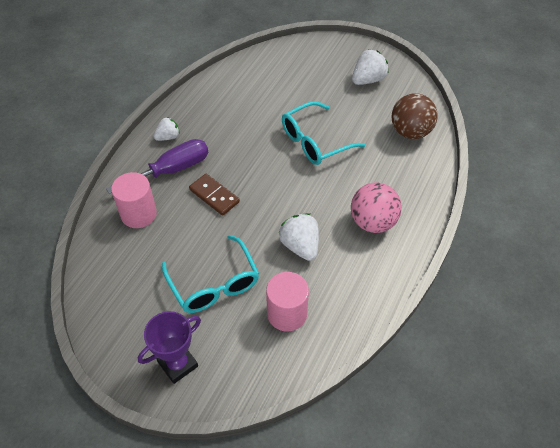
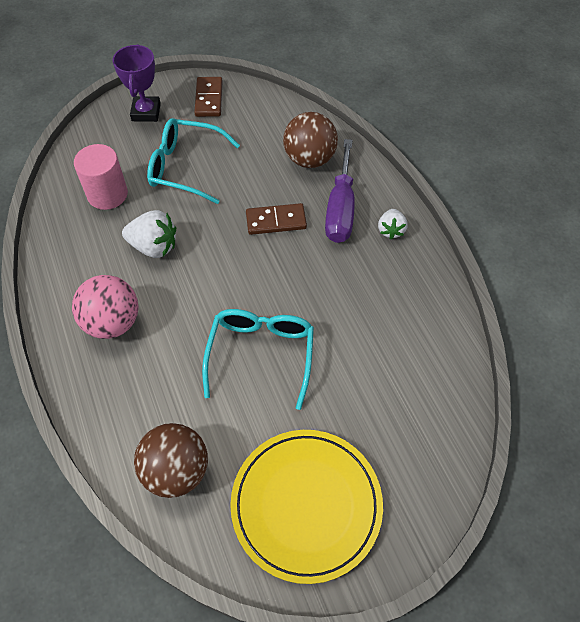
camera: 130 degrees right, 5 degrees up
(122, 328) = (209, 99): none -> brown domino
(138, 214) = (309, 159): pink cylinder -> brown ball
(368, 80) = (306, 505): white strawberry -> yellow plate

